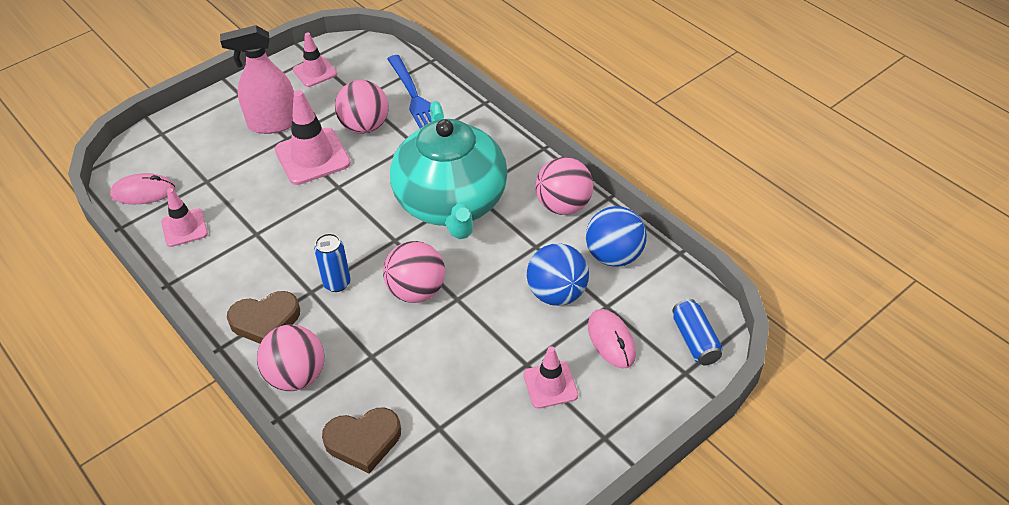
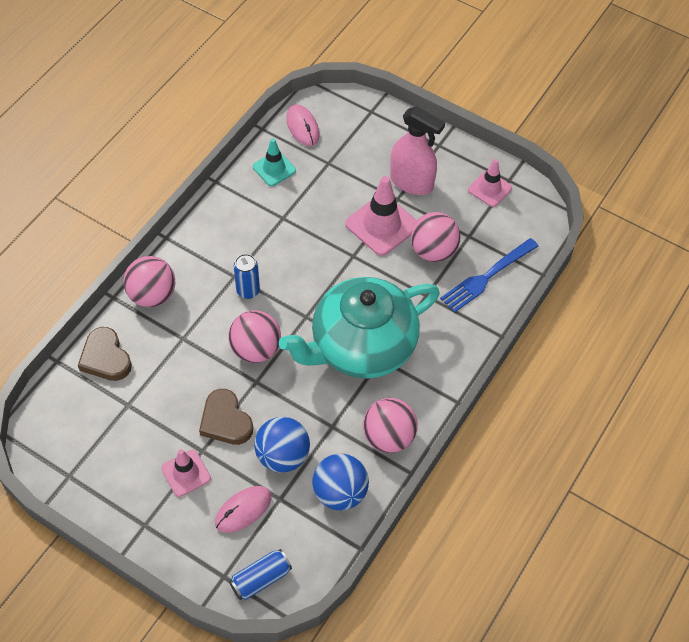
camera: 70 degrees right, 10 degrees up
(184, 228) = (274, 168): pink traffic cone -> turquoise traffic cone
(265, 321) = (198, 256): brown heart -> brown heart (225, 421)
(273, 123) = (411, 182): pink spray bottle -> pink spray bottle turned 150 degrees clockwise

